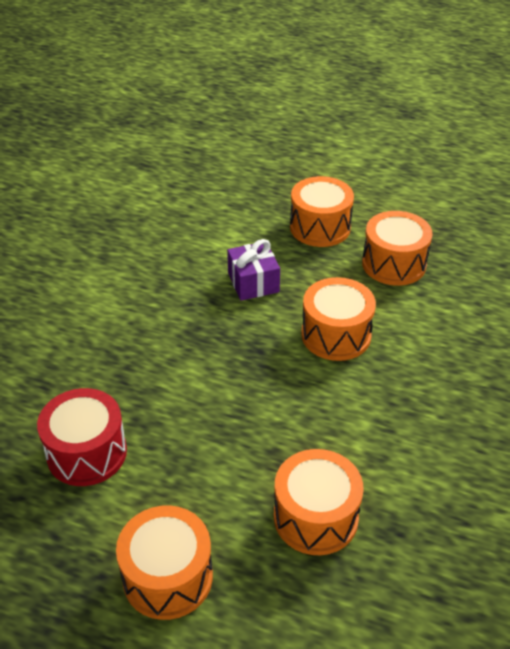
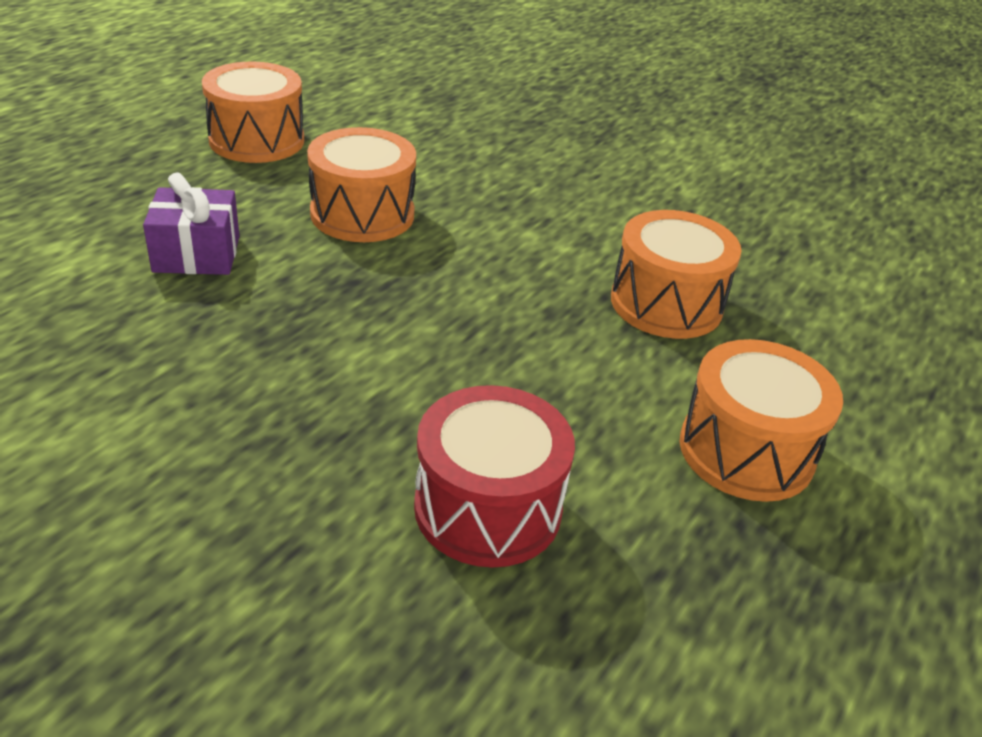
camera: 80 degrees left, 5 degrees down
(320, 227) = (123, 170): orange drum -> none

